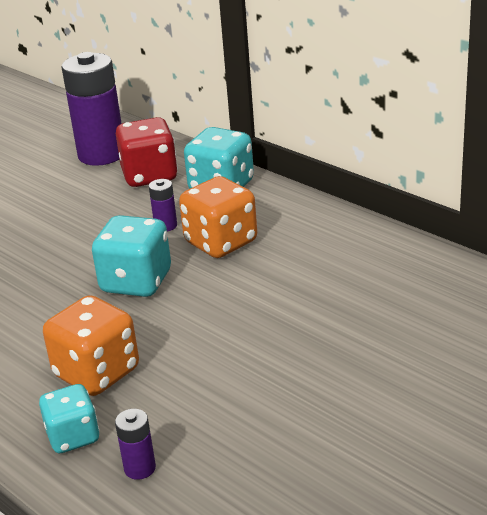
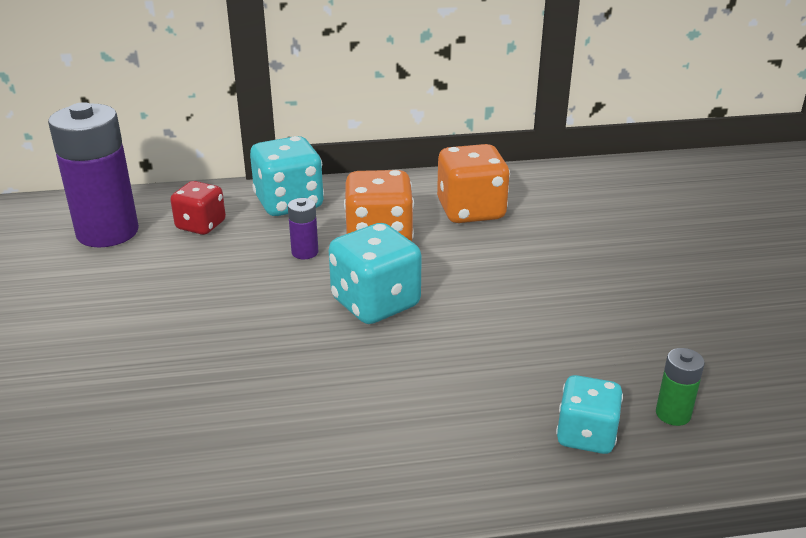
camera: 55 degrees left, 0 degrees up
(97, 373) = (497, 382): orange dice -> orange dice (471, 211)
(140, 468) = (673, 414): purple battery -> green battery
(149, 176) = (201, 225): red dice -> red dice, size x0.64

